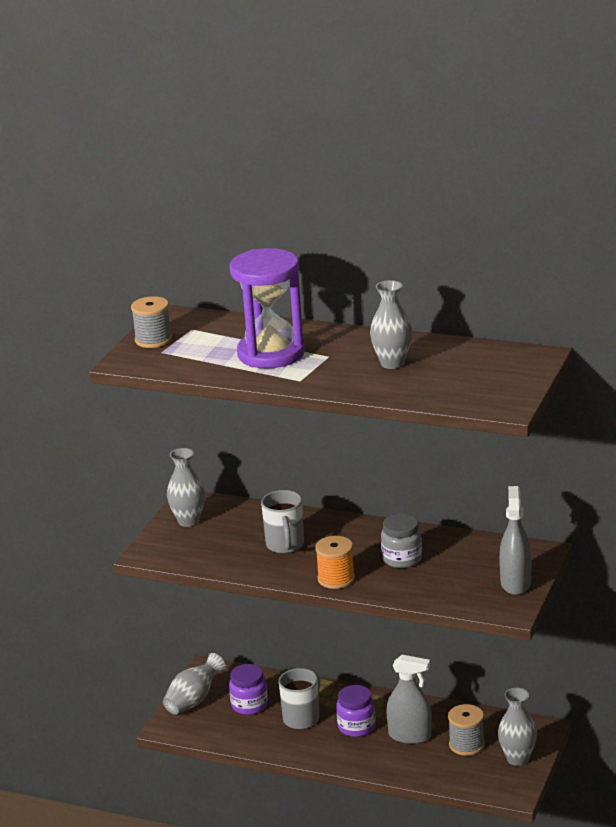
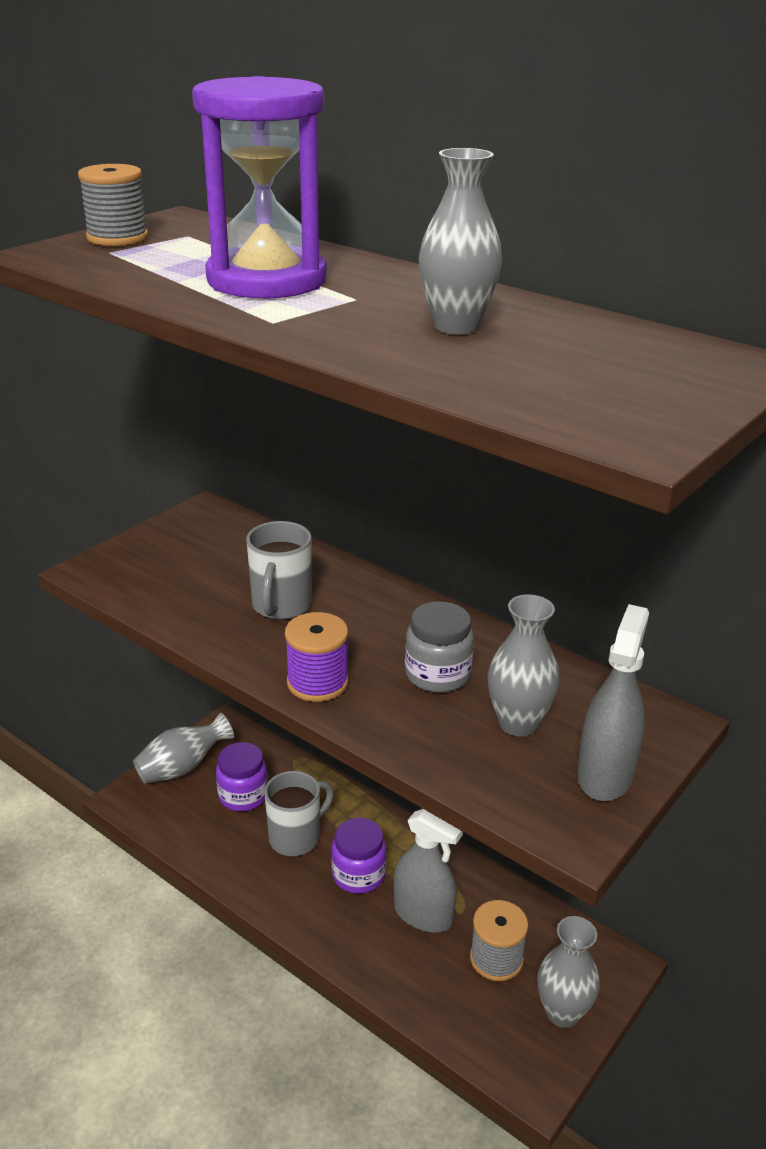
camera: 15 degrees right, 5 degrees up
(188, 521) = (181, 538): grey vase -> grey vase (518, 723)
(336, 579) = (317, 683): orange spool -> purple spool

